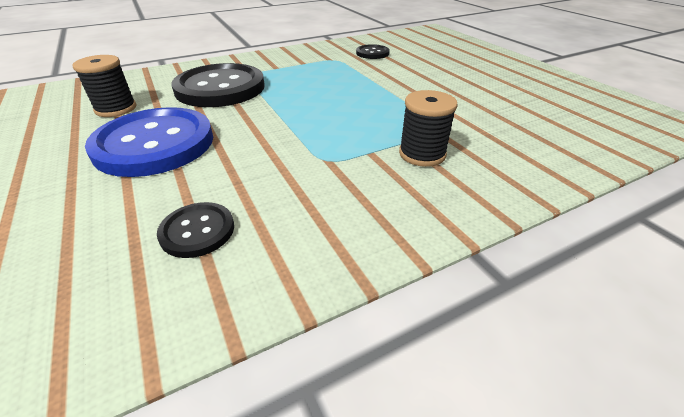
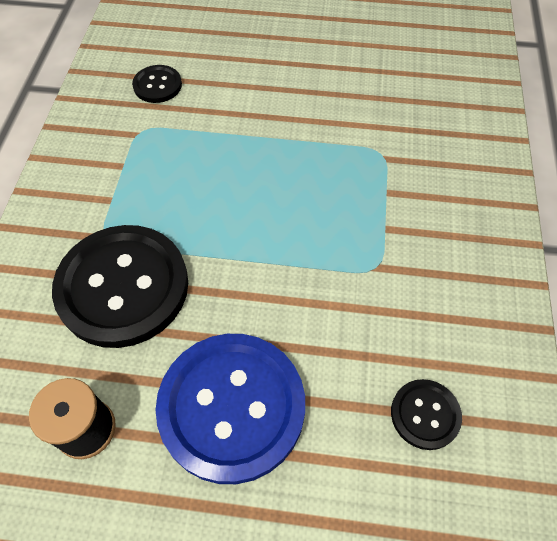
camera: 55 degrees left, 20 degrees up
(422, 154) = (414, 195): black spool -> none

